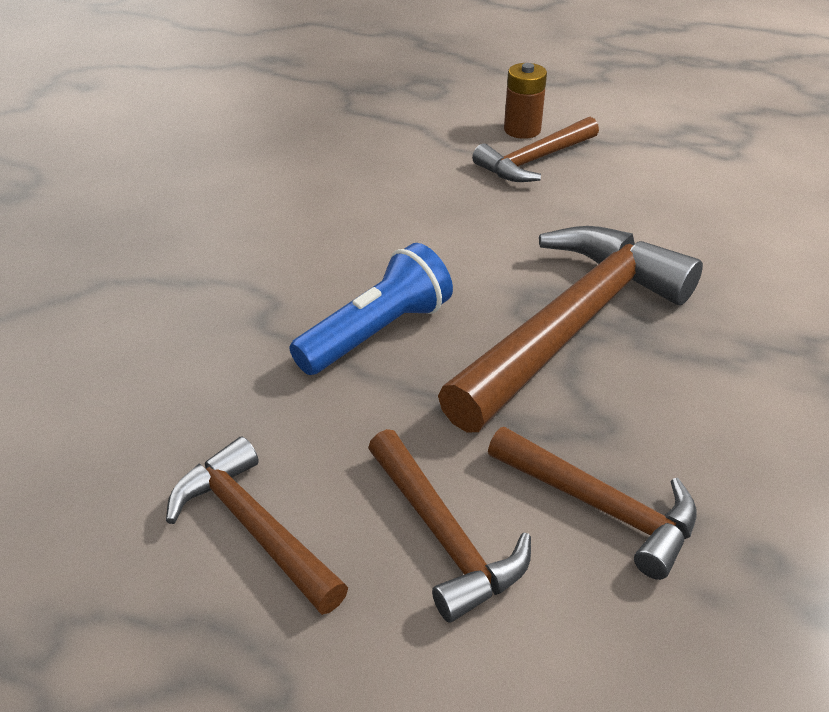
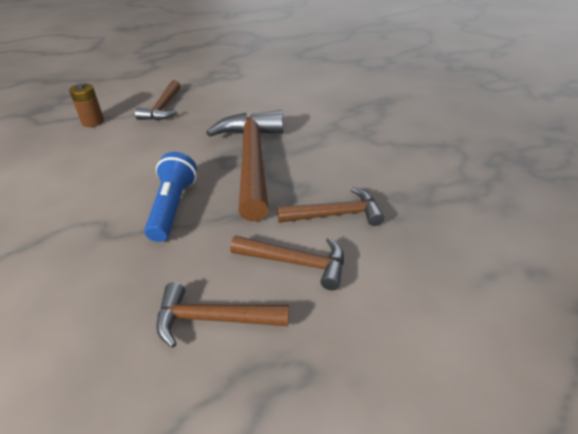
camera: 45 degrees left, 0 degrees up
(522, 130) = (143, 98): brown battery -> brown battery (93, 122)

